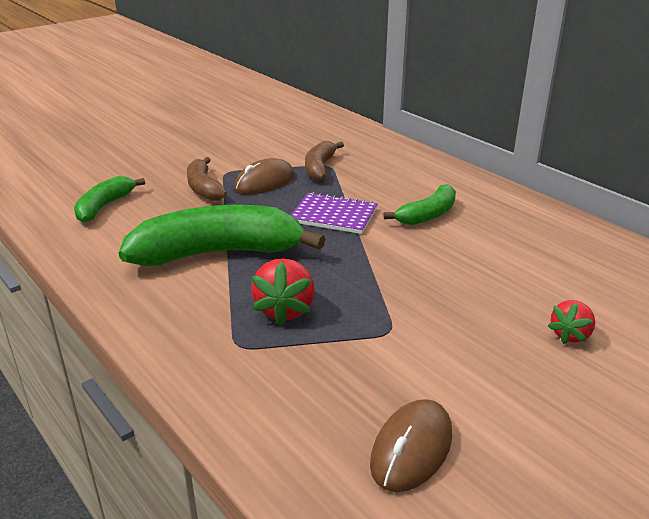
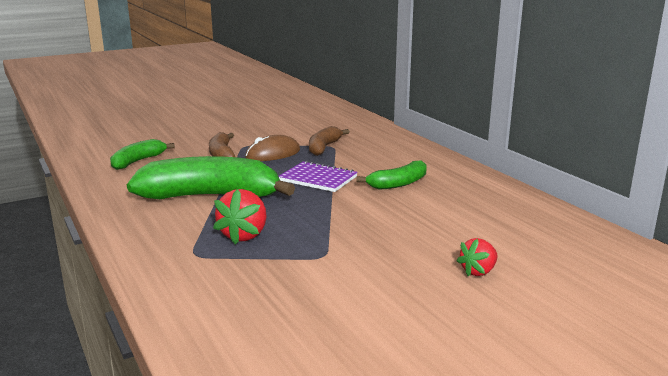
camera: 10 degrees right, 10 degrees down
(411, 449) = (298, 331): brown mouse -> none

